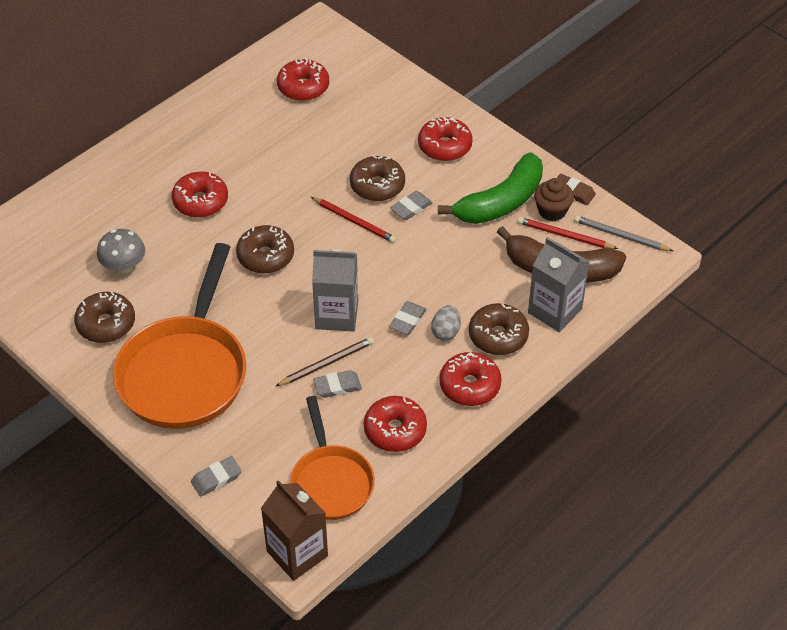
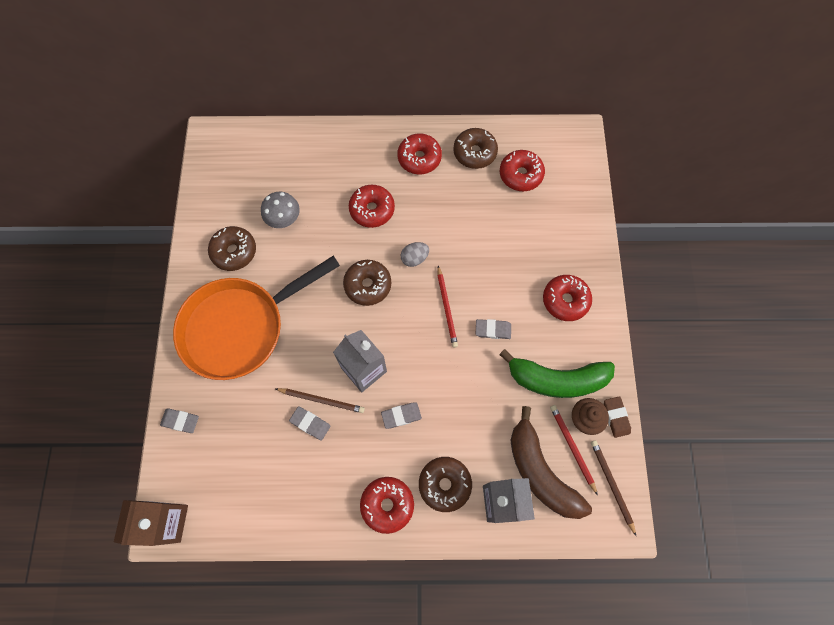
camera: 45 degrees right, 20 degrees up
(331, 482) = (236, 490): orange pan -> none
(377, 185) = (489, 293): brown donut -> brown donut (474, 153)
(395, 430) = (309, 491): red donut -> red donut (419, 158)
(446, 332) = (415, 448): grey egg -> grey egg (414, 258)
(620, 236) = (611, 485): grey pencil -> brown pencil

